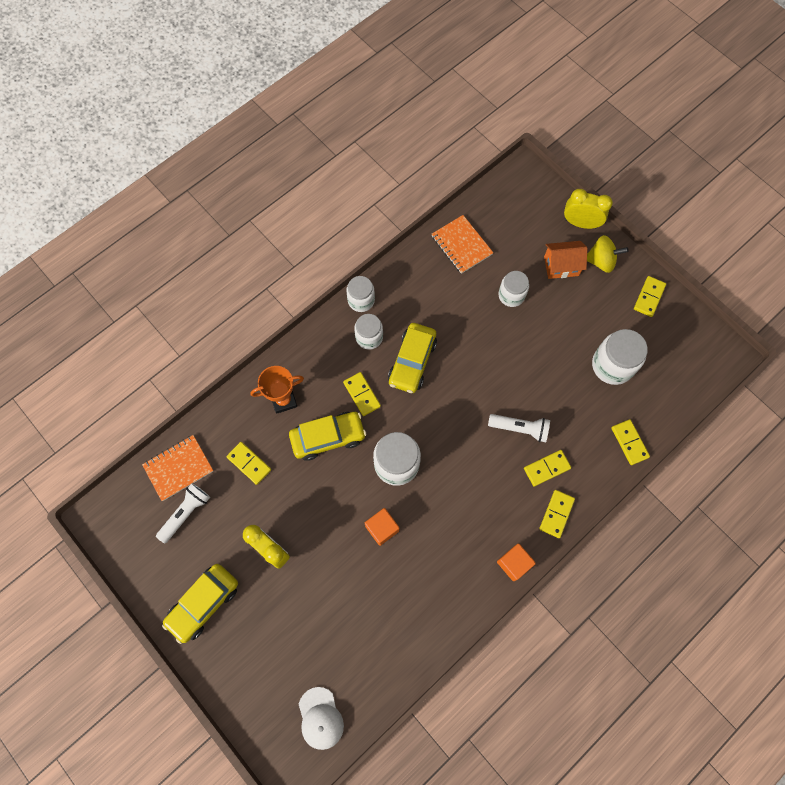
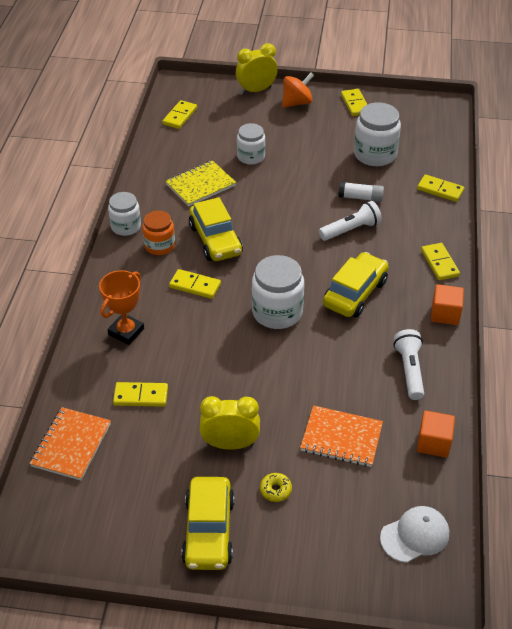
camera: 40 degrees left, 25 degrees down
(186, 513) = (115, 474): white flashlight -> white flashlight (409, 370)
(267, 608) = (275, 490): none -> yellow donut
(320, 718) = (415, 535): white cap -> white cap turned 60 degrees counterclockwise
(328, 437) = (196, 332): yellow car -> yellow car (355, 293)
(369, 337) = (159, 246): white jar -> orange jar
(382, 528) = (314, 362): orange cube -> orange cube (433, 443)
(448, 297) = (200, 185): none -> yellow notebook
(461, 245) = (176, 149): orange notebook -> orange notebook (341, 438)
(547, 468) = (399, 241): yellow domino -> yellow domino (180, 116)
(557, 402) = (360, 197): none -> white glue stick
(561, 266) = (270, 120): orange house -> none
(601, 261) = (297, 103): yellow spinning top -> orange spinning top

